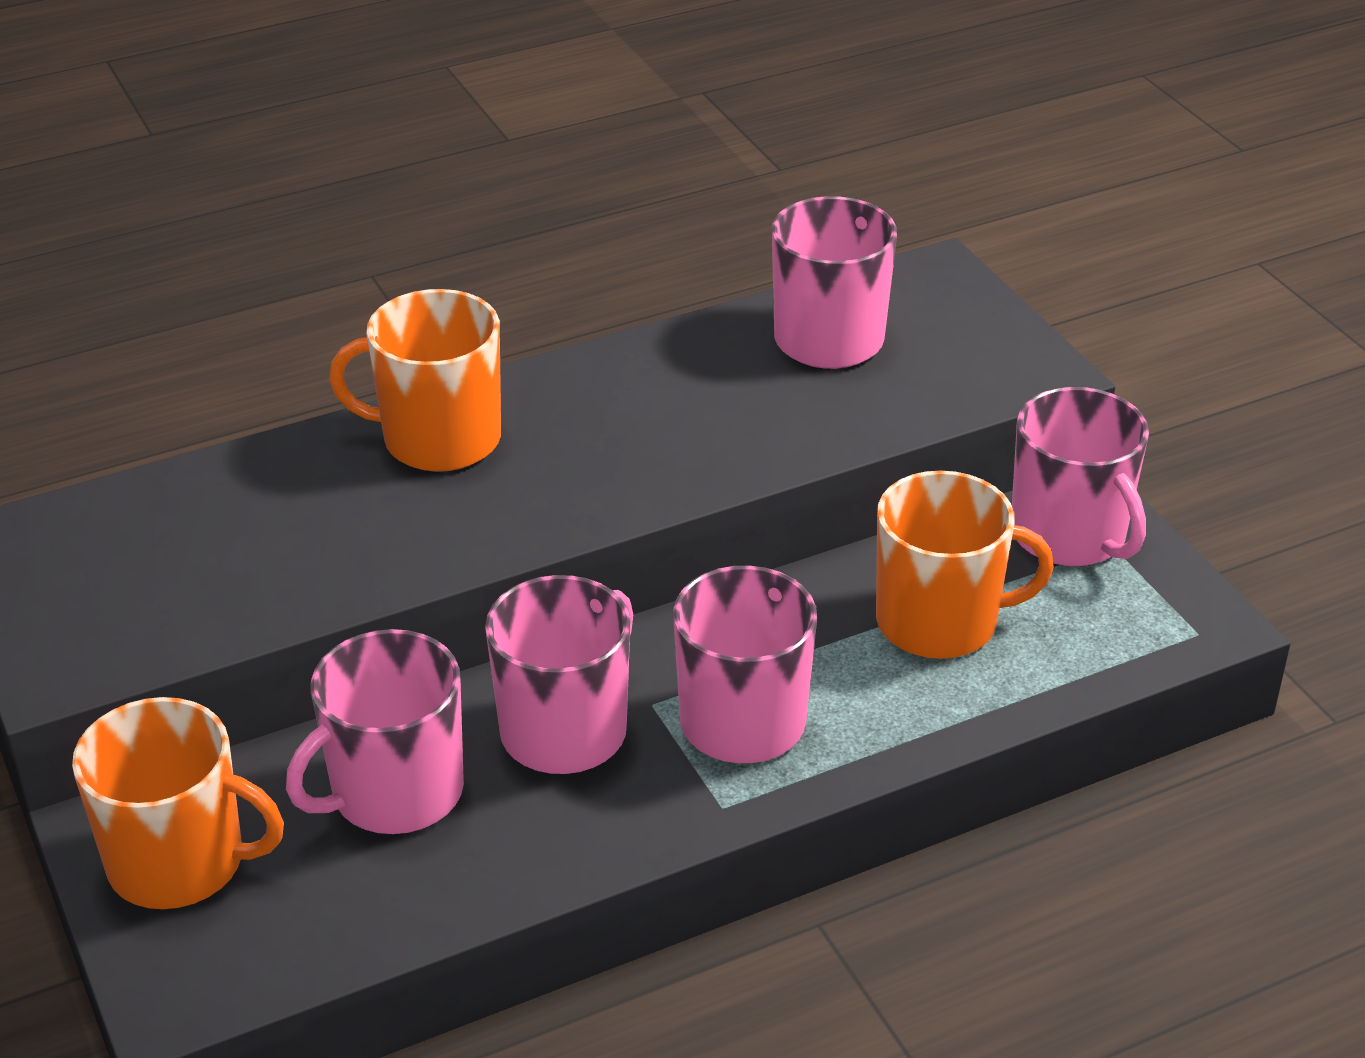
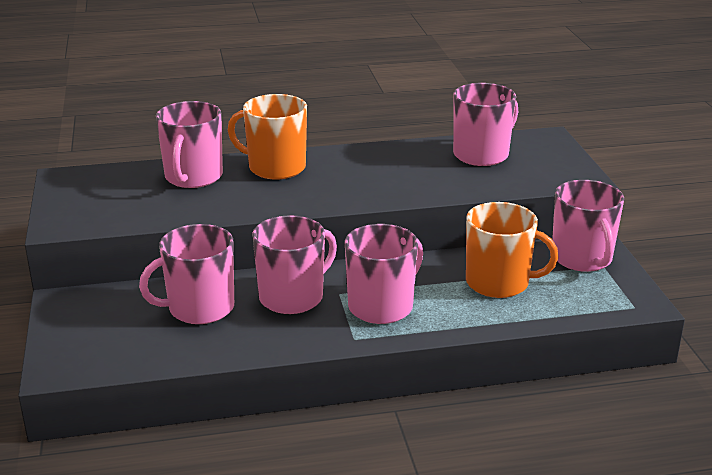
camera: 15 degrees right, 10 degrees down
(180, 862) = (88, 318): orange mug -> none
(280, 492) = (193, 177): none -> pink mug

